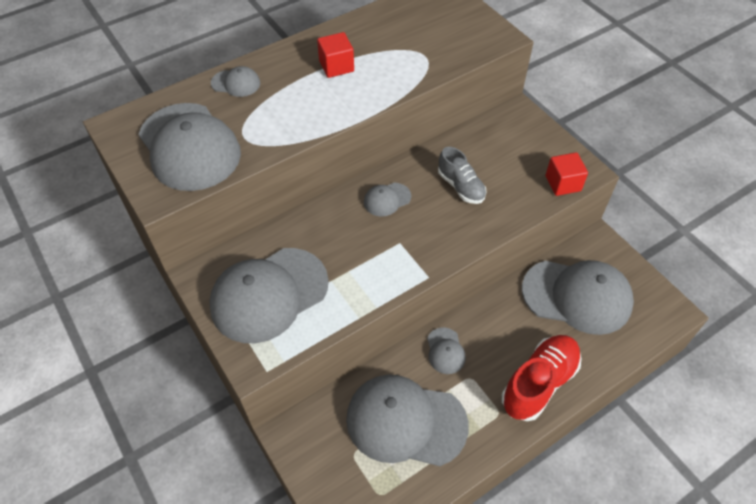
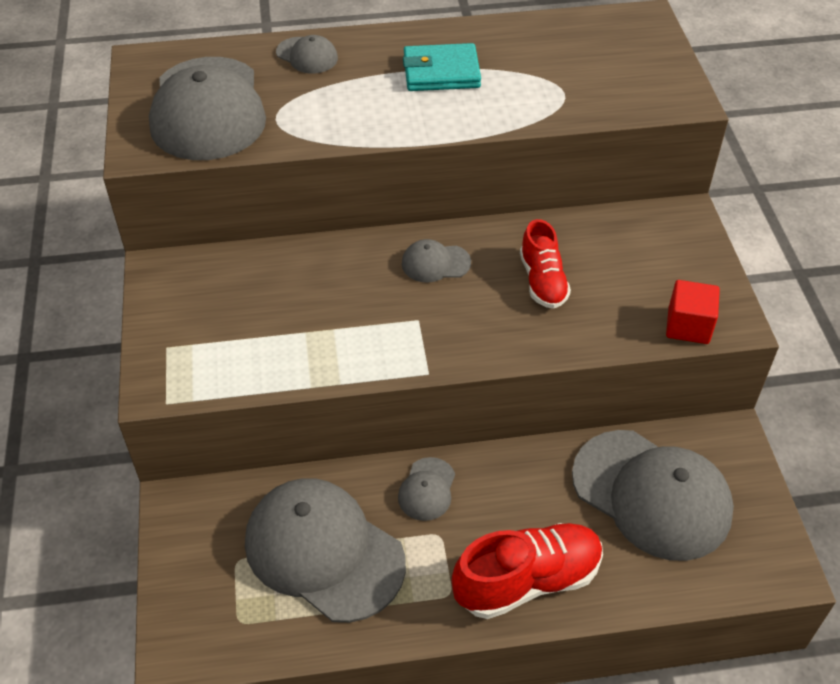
camera: 25 degrees right, 5 degrees down
(269, 295) = (222, 320): grey cap -> none
(336, 66) = (441, 72): red cube -> turquoise wallet
(461, 186) = (542, 281): grey shoe -> red shoe

